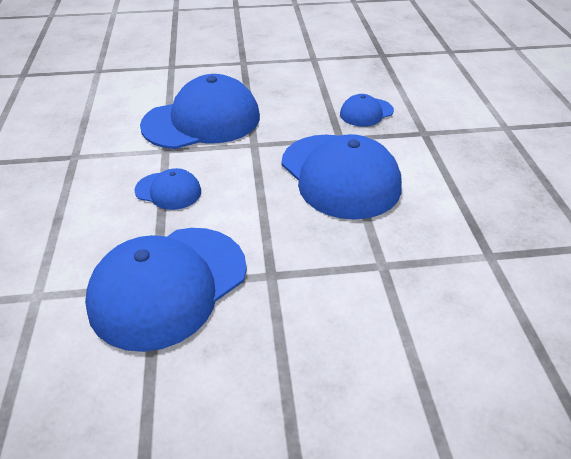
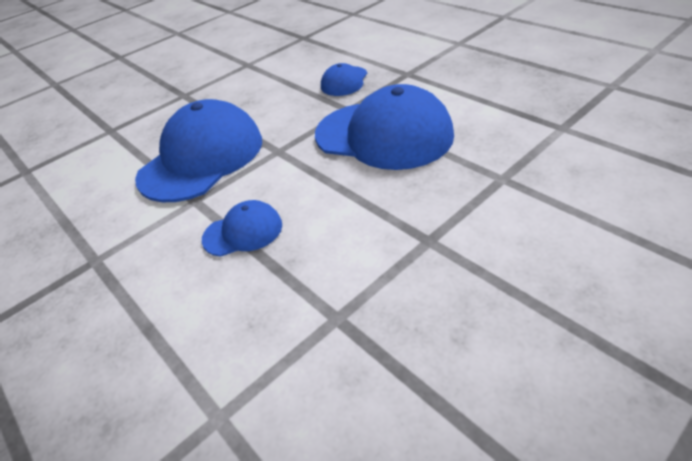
camera: 30 degrees left, 0 degrees up
(168, 286) = (349, 310): blue cap -> none

